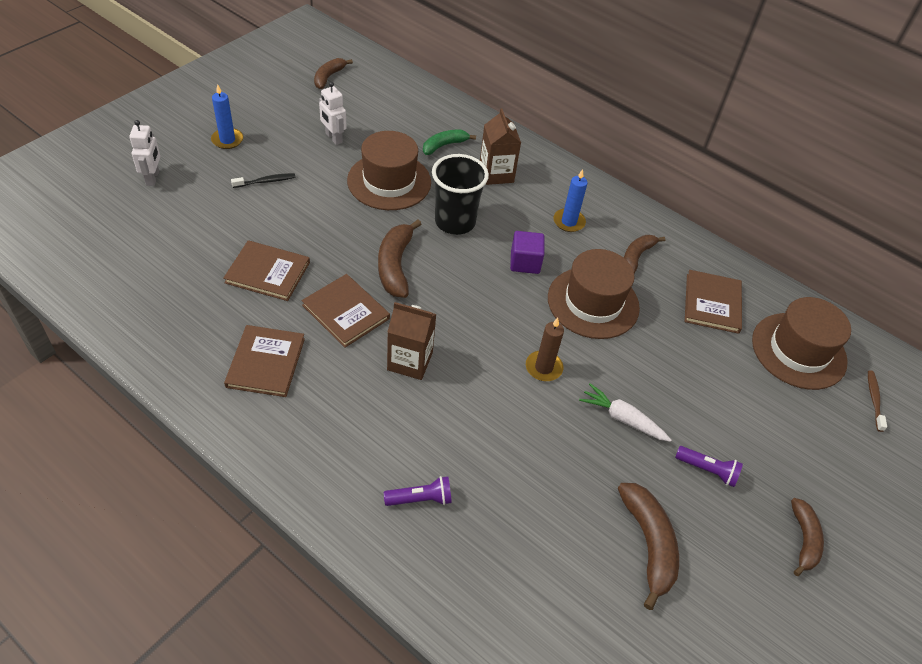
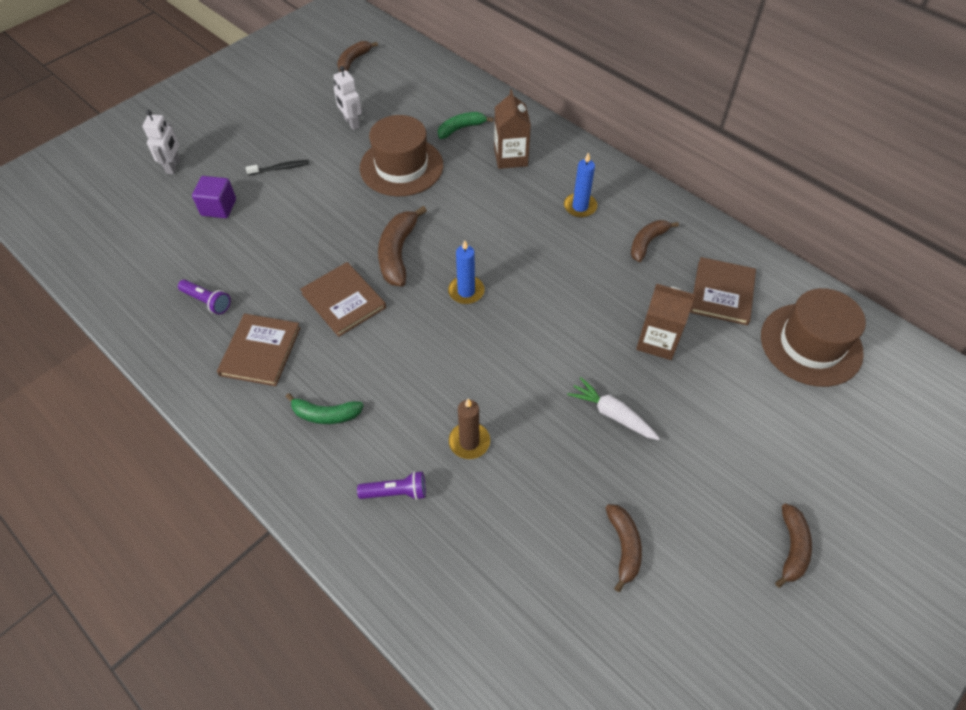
camera: 10 degrees right, 5 degrees up
(227, 140) = (248, 127): blue candle -> blue candle (466, 291)
(267, 272) = (272, 260): brown book -> none
(340, 424) = (325, 414): none -> green banana
(410, 361) = (401, 351): brown carton -> brown carton (657, 341)
(455, 222) = (463, 208): black cup -> none
(525, 262) = (529, 249): purple cube -> purple cube (218, 207)
(543, 367) = (536, 359): brown candle -> brown candle (469, 442)
(593, 302) = (595, 292): brown hat -> none
(648, 544) = (623, 547): brown banana -> brown banana, size x0.66
(707, 470) = (696, 470): purple flashlight -> purple flashlight (207, 301)
(874, 400) = (888, 399): brown toothbrush -> none

